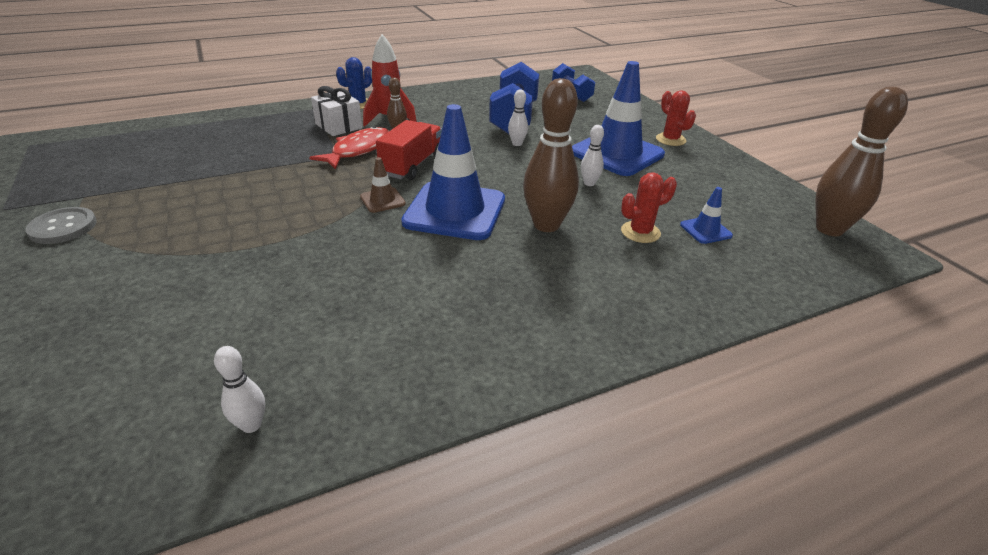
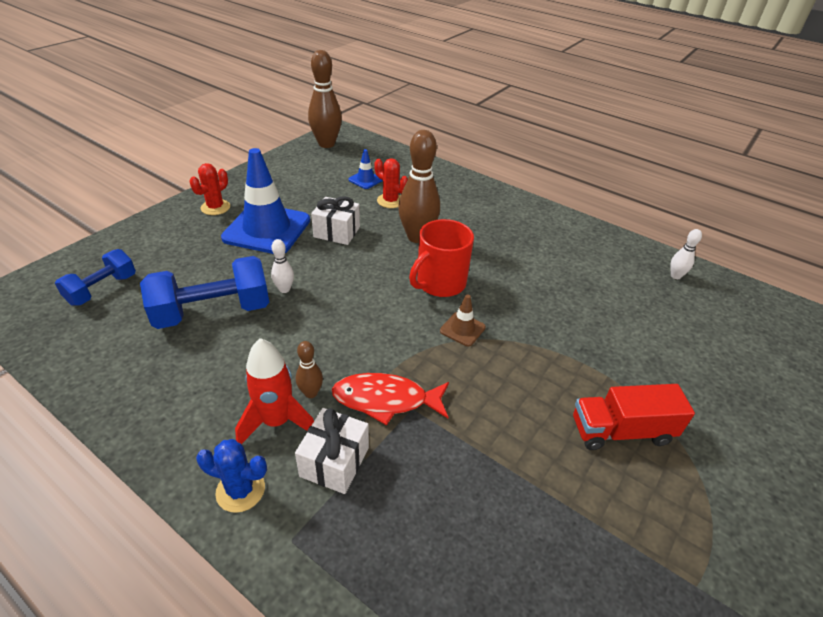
camera: 120 degrees left, 5 degrees up
(63, 227) = (731, 535): grey button -> none
(412, 165) = (386, 340): red truck -> red truck (621, 431)
(455, 211) = (440, 283): blue traffic cone -> red mug
(589, 183) = (337, 232): white bowling pin -> white gift

